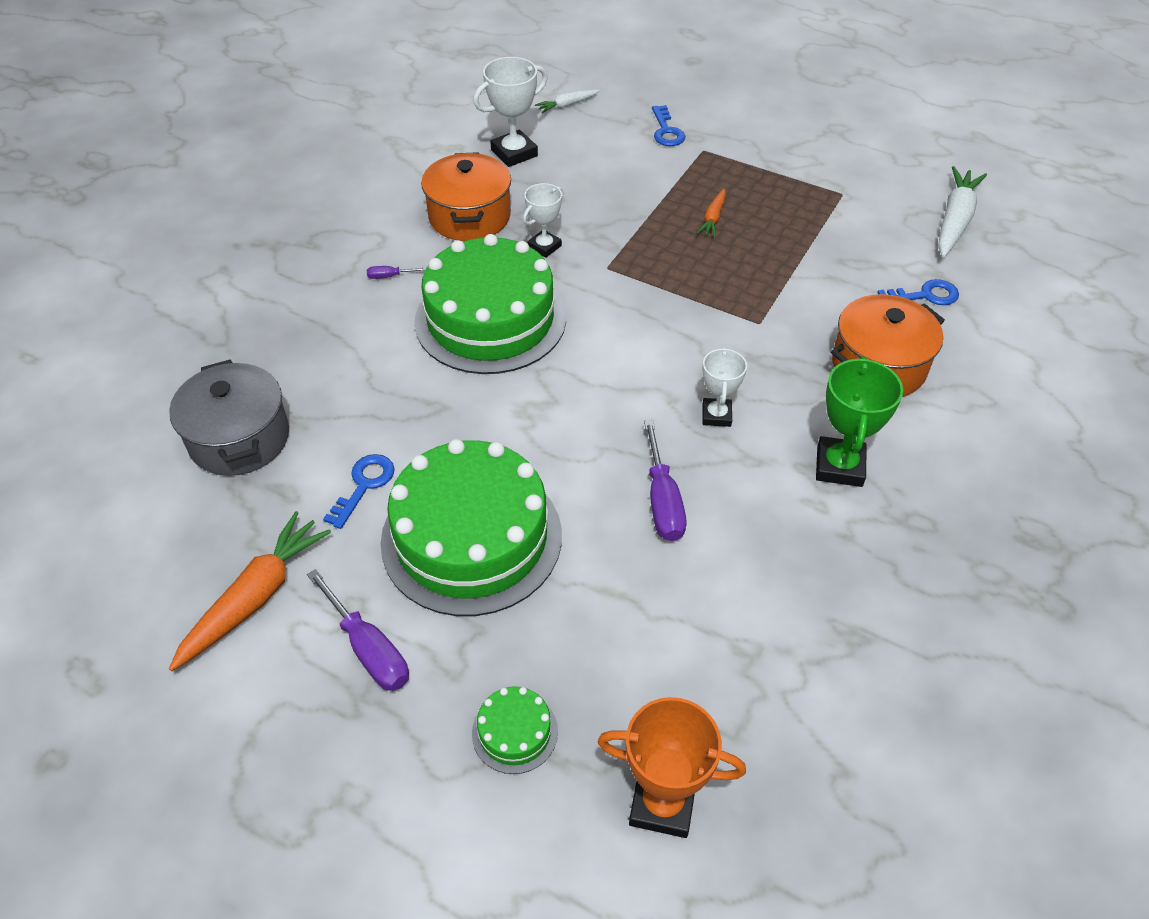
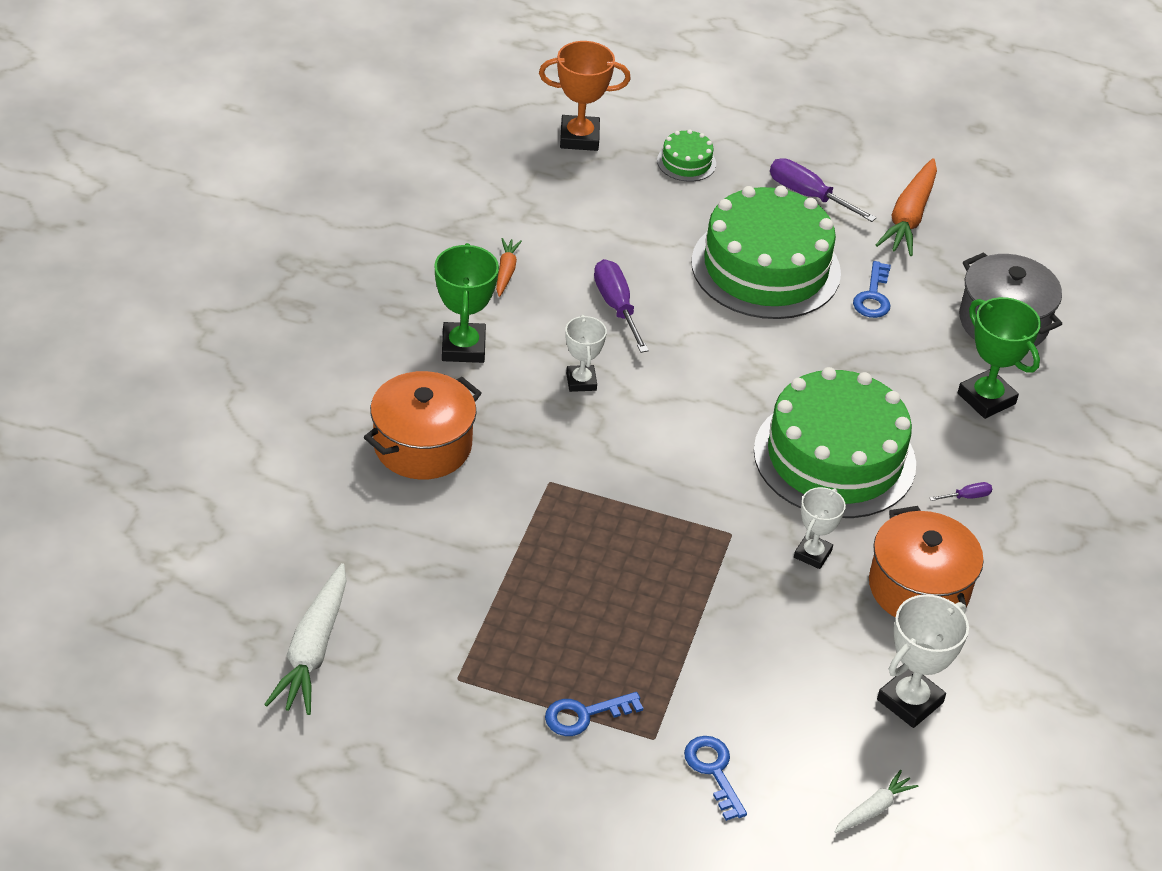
camera: 165 degrees right, 5 degrees down
(314, 359) = (986, 398): none -> green trophy
(713, 218) = (621, 618): orange carrot -> orange carrot (506, 271)
(925, 295) = (364, 534): blue key -> blue key (584, 715)

